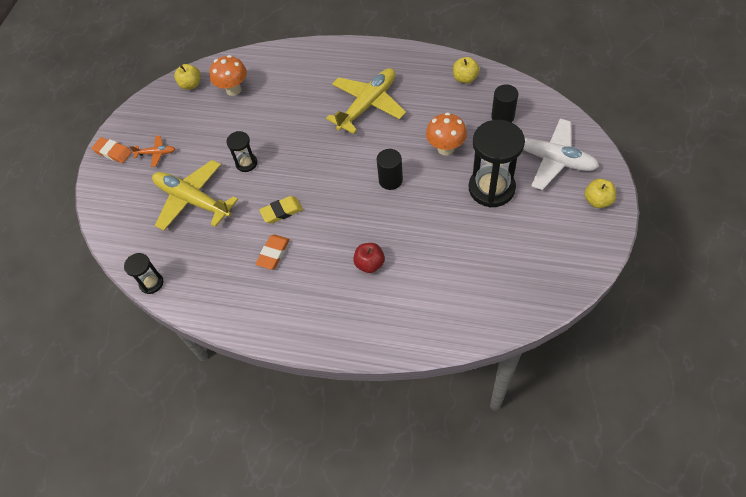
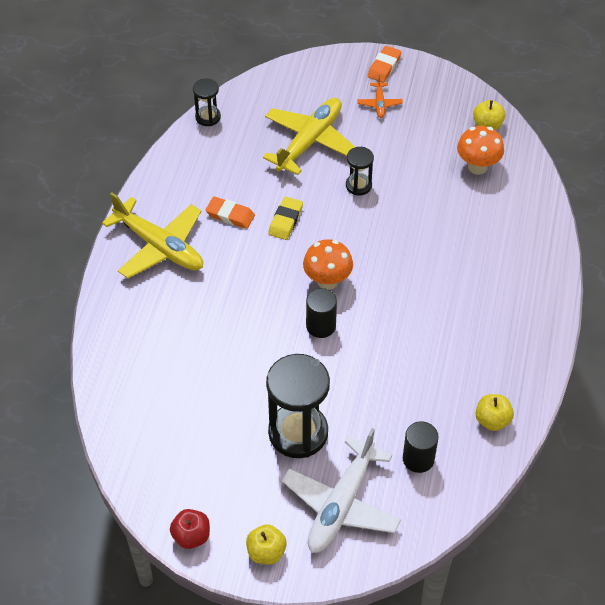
camera: 85 degrees right, 5 degrees down
(281, 211) = (285, 221): yellow eraser -> yellow eraser turned 45 degrees clockwise
(367, 105) = (446, 305): yellow plane -> yellow plane (159, 246)
(369, 264) = (204, 302): red apple -> red apple (191, 536)
(445, 148) = (366, 387): orange mushroom -> orange mushroom (327, 281)

